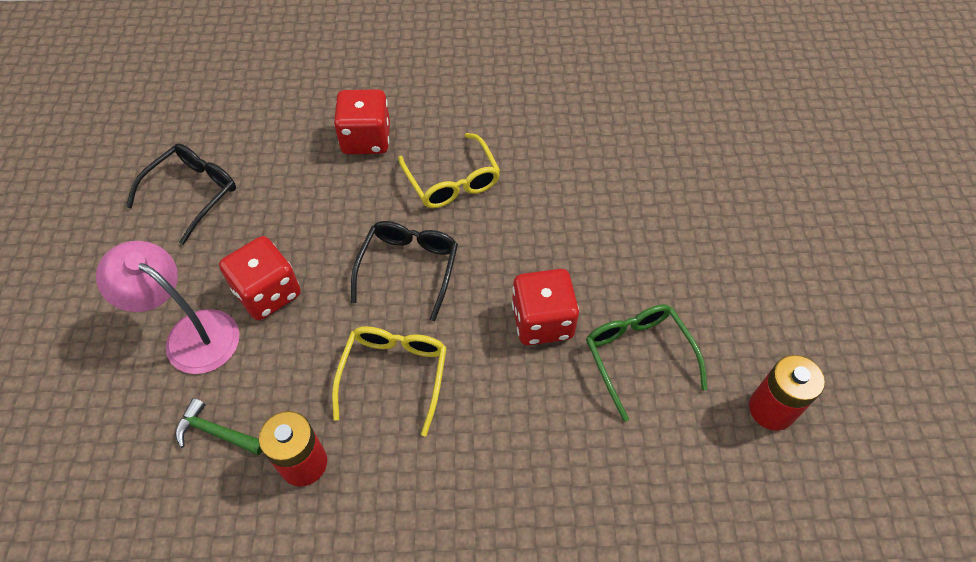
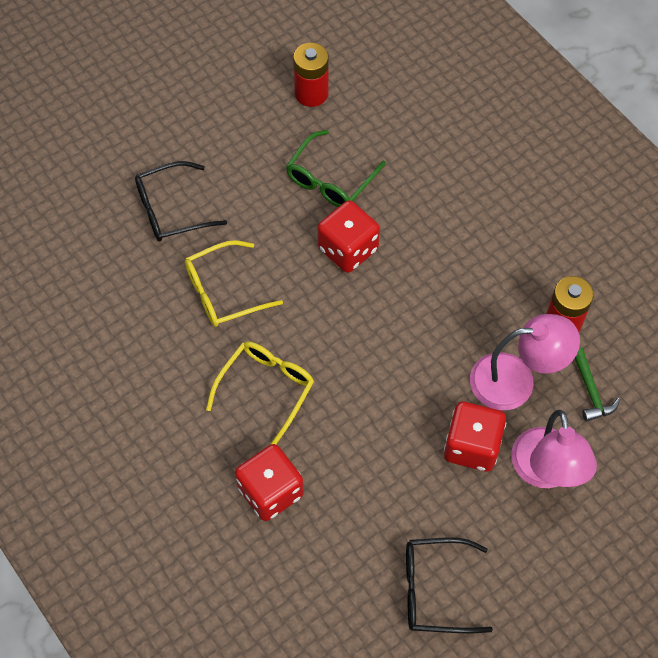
camera: 125 degrees left, 5 degrees up
(289, 372) = (516, 380): none -> pink lamp
(394, 375) = (462, 313): yellow glasses -> yellow glasses (224, 291)
(408, 269) = (373, 363): black glasses -> black glasses (172, 209)

